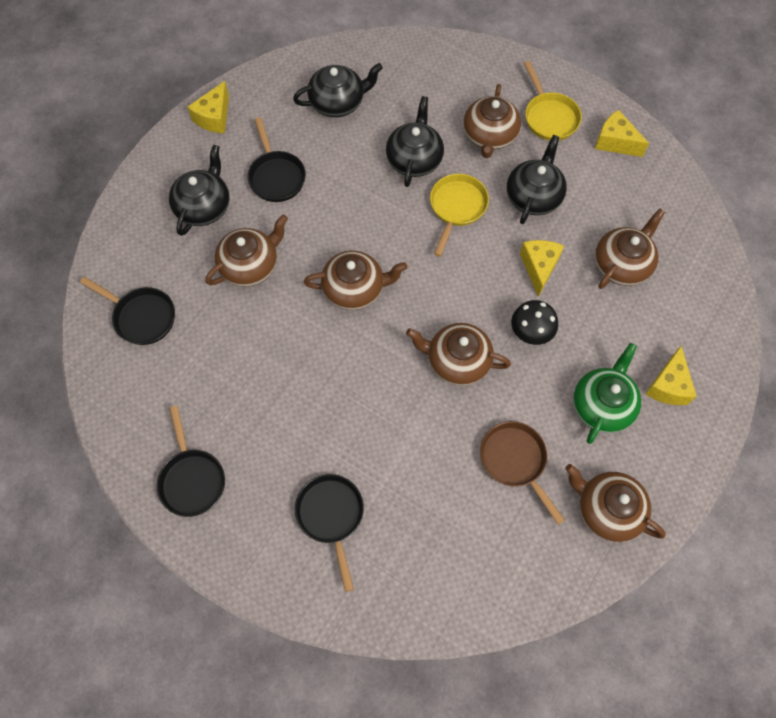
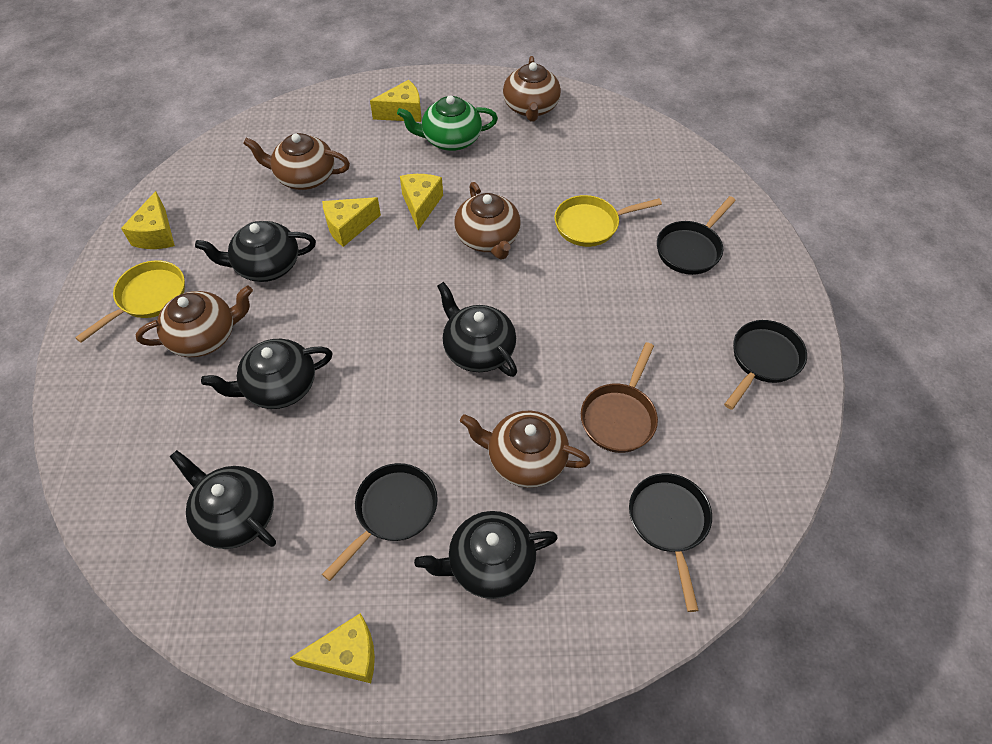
camera: 125 degrees left, 10 degrees down
(354, 289) = (478, 349): brown teapot -> black teapot
(457, 208) = (321, 318): yellow pan -> yellow pan (591, 225)
(515, 461) = (541, 167): brown pan -> brown pan (619, 417)
(530, 333) = (421, 205): black mushroom -> yellow cheese

